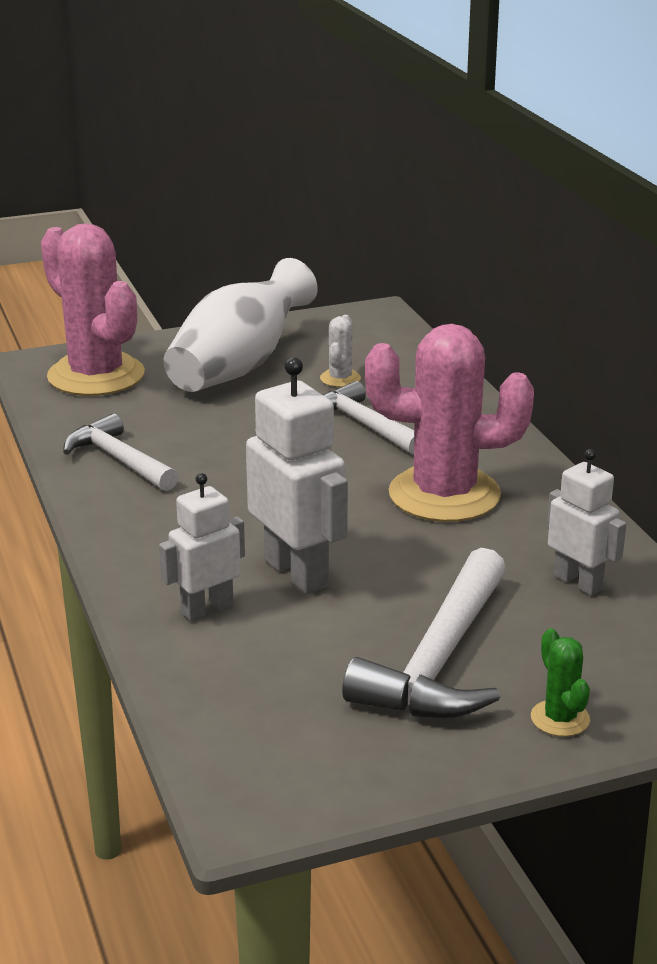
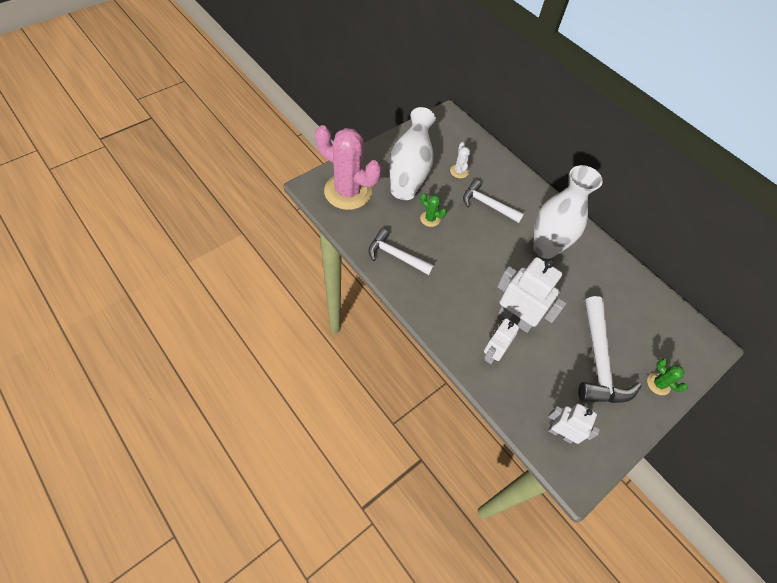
camera: 25 degrees left, 30 degrees up
(228, 426) = (430, 219): none -> green cactus
(444, 495) = (545, 248): pink cactus -> white vase
(578, 582) = (624, 295): white robot -> white robot (560, 433)

